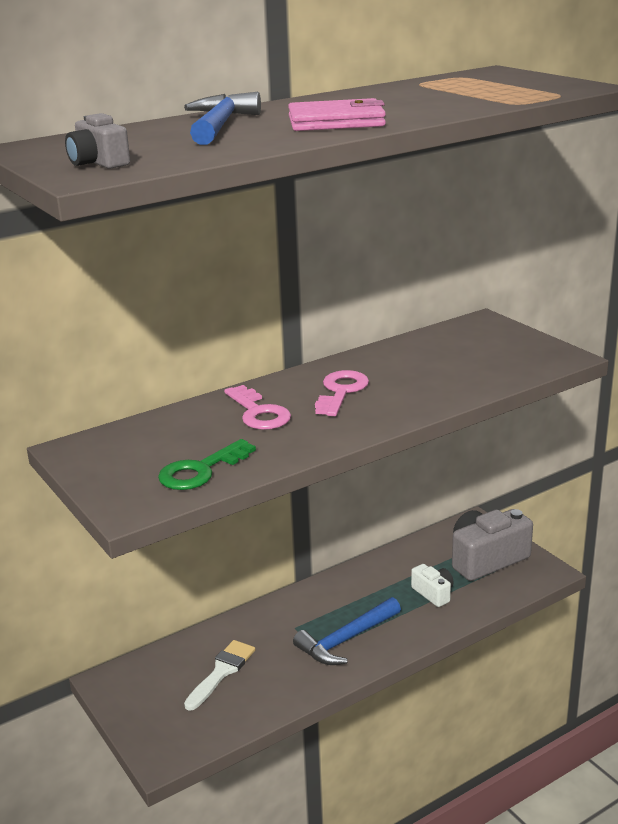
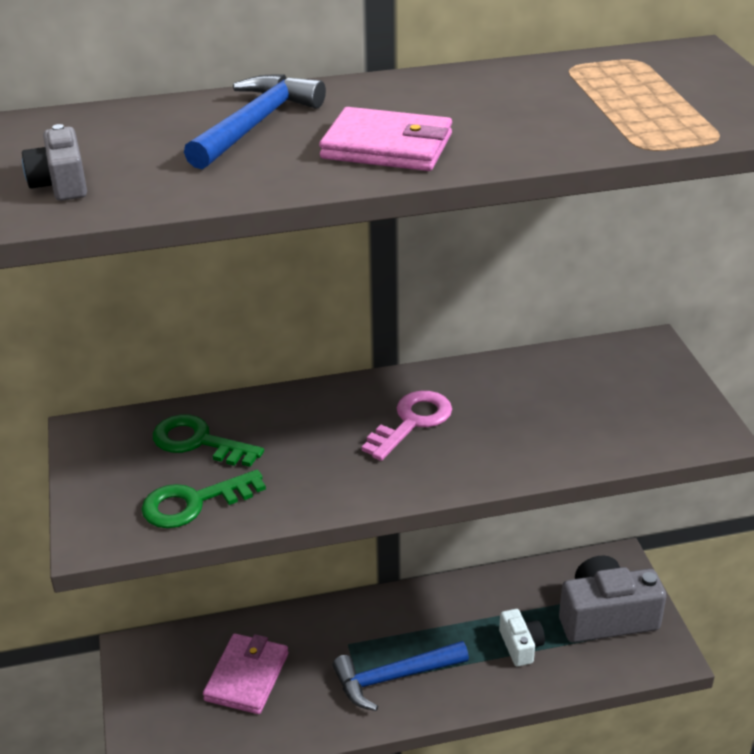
camera: 20 degrees right, 10 degrees up
(175, 435) = (198, 442): none -> green key
(221, 672) = (247, 677): white brush -> pink wallet
(259, 413) = (303, 431): pink key -> none

